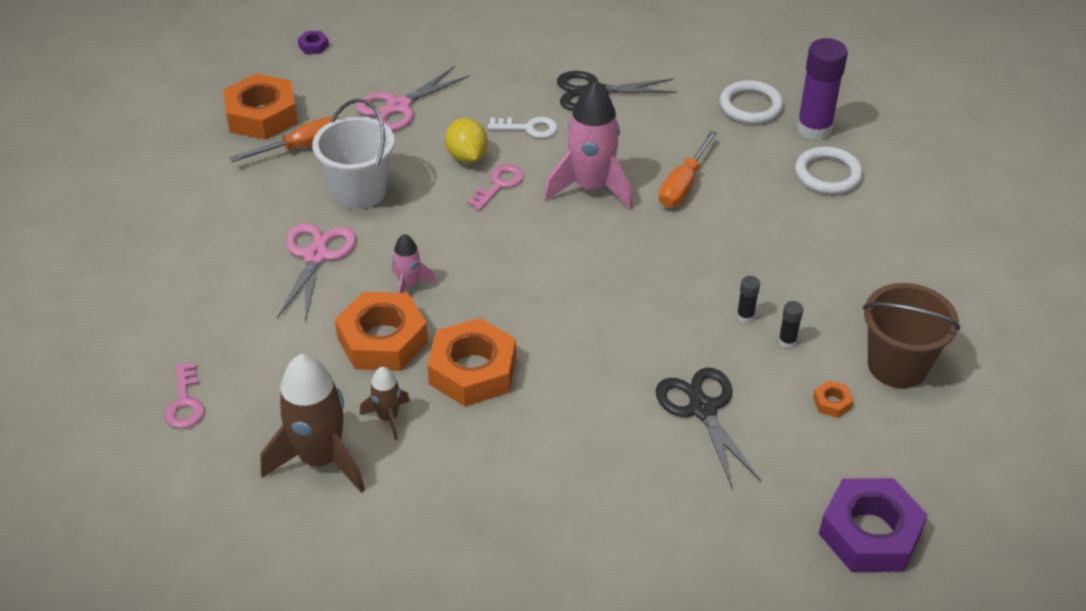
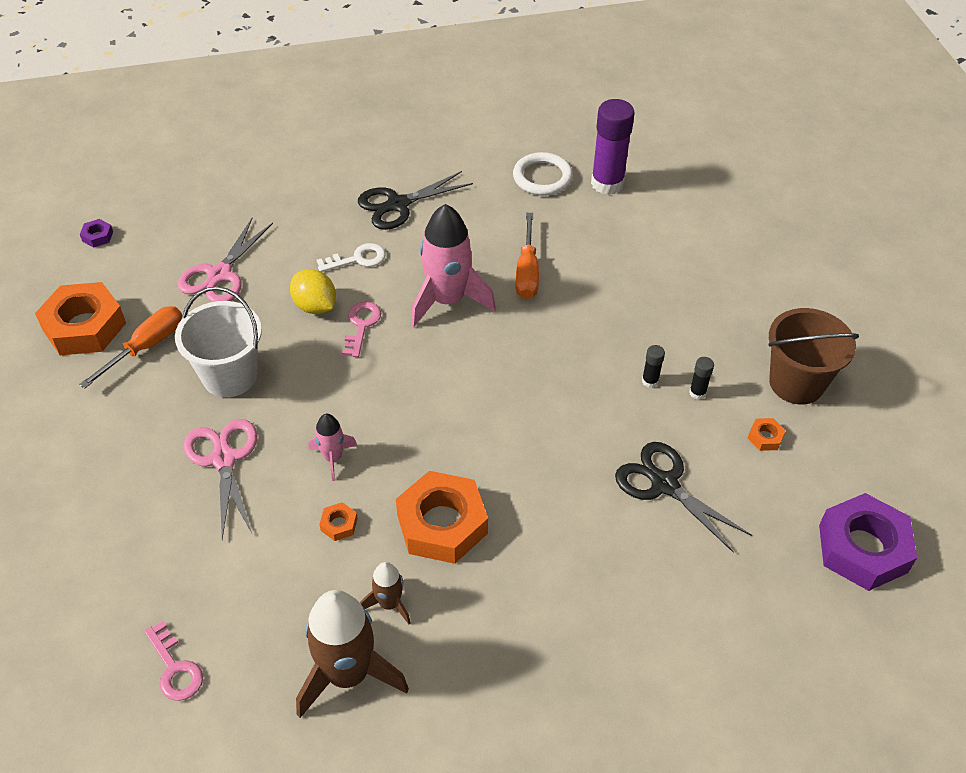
camera: 25 degrees left, 5 degrees up
(382, 340) = (339, 524): orange nut -> orange nut, size x0.41
(828, 174) = (642, 222): white ring -> none

